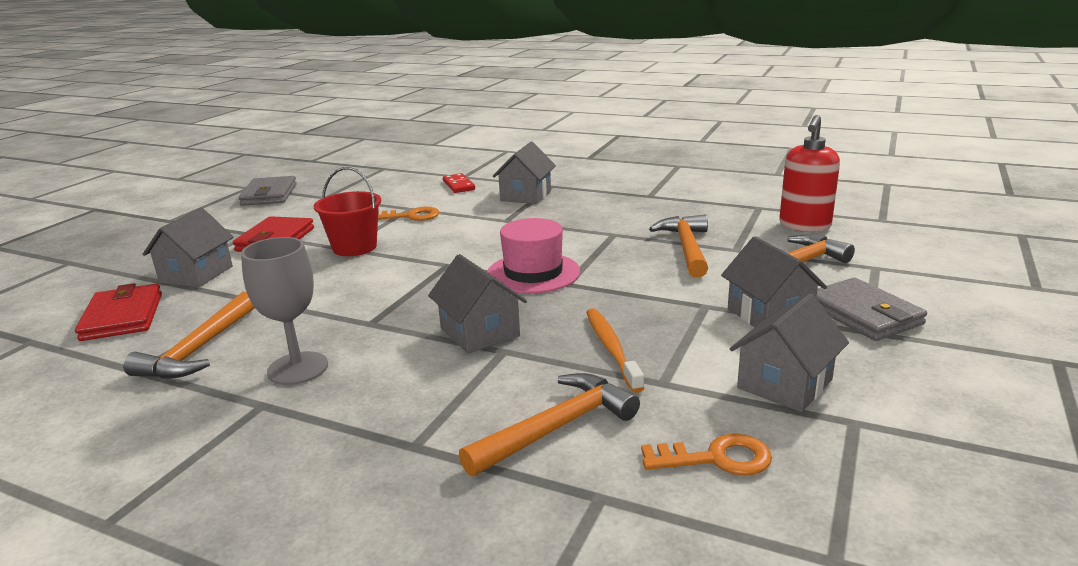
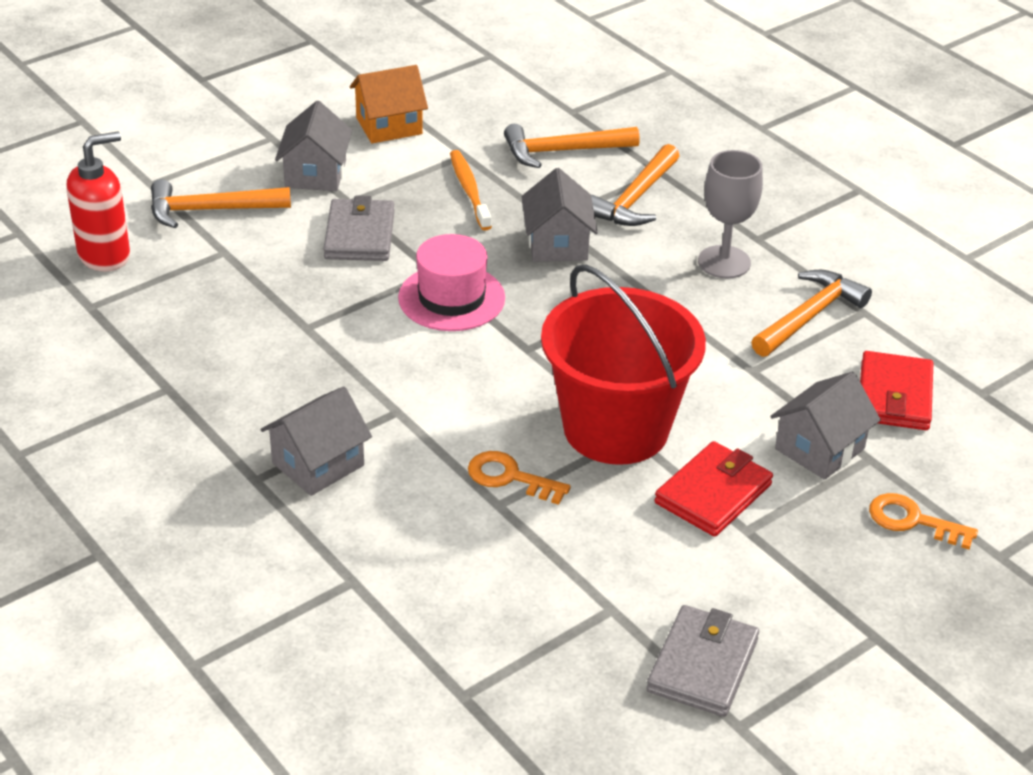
camera: 155 degrees left, 15 degrees up
(354, 247) = (616, 428): red bucket -> red bucket, size x1.78
(459, 185) = (384, 547): red domino -> none
(611, 349) = (469, 190): orange toothbrush -> orange toothbrush turned 150 degrees clockwise
(686, 247) = (265, 273): orange hammer -> orange hammer (635, 199)
(716, 458) = (488, 105): orange key -> orange key (912, 521)
(784, 384) = (389, 126): grey house -> orange house
(863, 314) = (248, 149): grey wallet -> grey wallet (359, 235)

